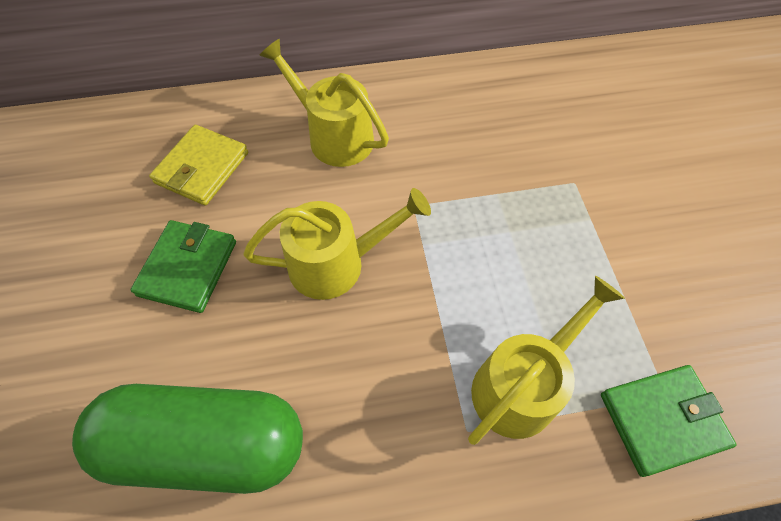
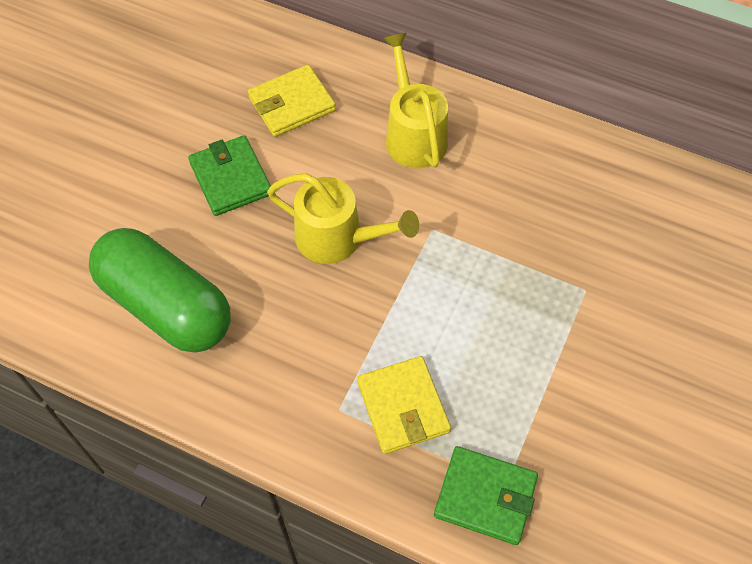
camera: 35 degrees right, 0 degrees up
(188, 268) = (230, 178): green wallet -> green wallet turned 75 degrees counterclockwise
(522, 385) = (403, 407): yellow watering can -> yellow wallet

